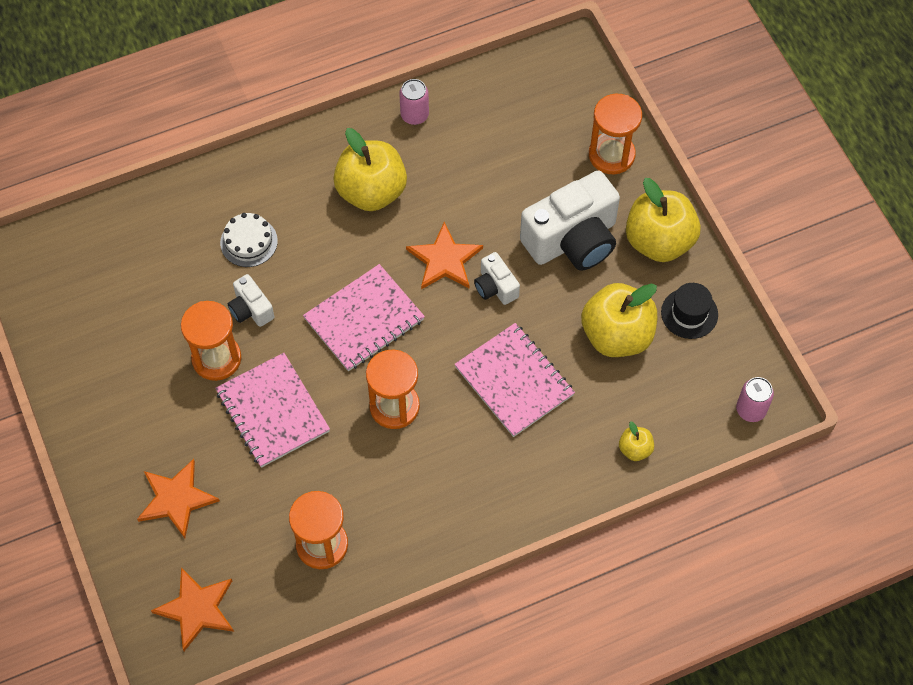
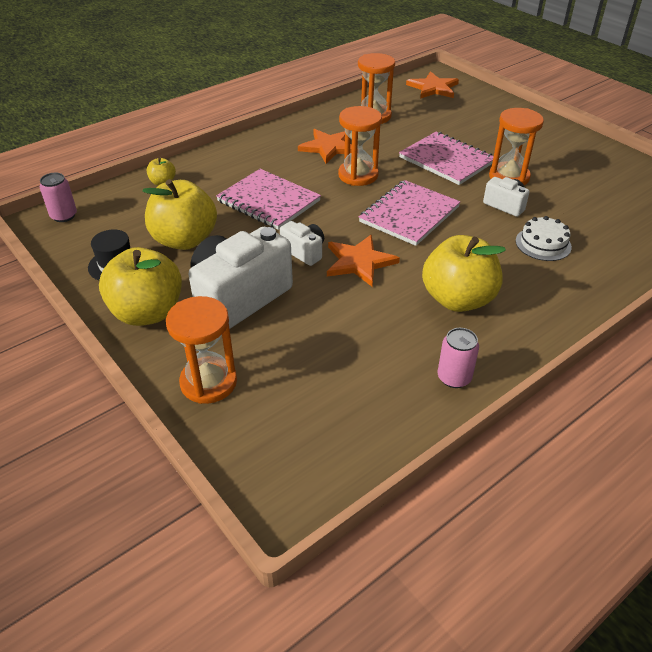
camera: 165 degrees right, 20 degrees down
(176, 499) = (480, 119): orange star -> orange star (329, 147)

